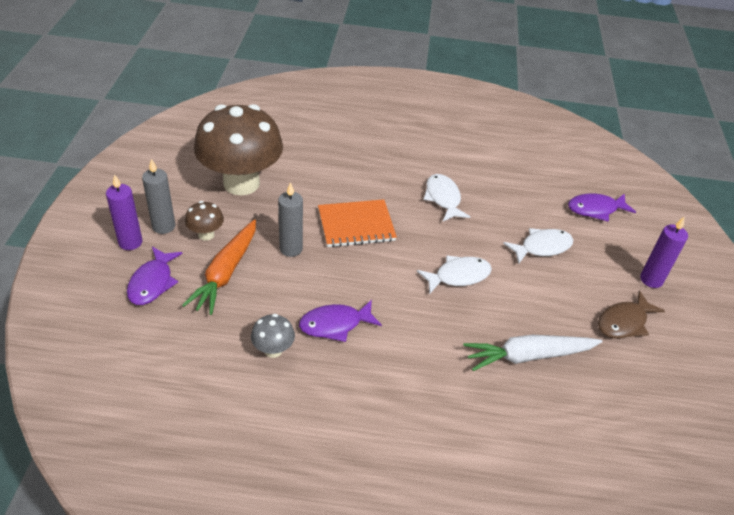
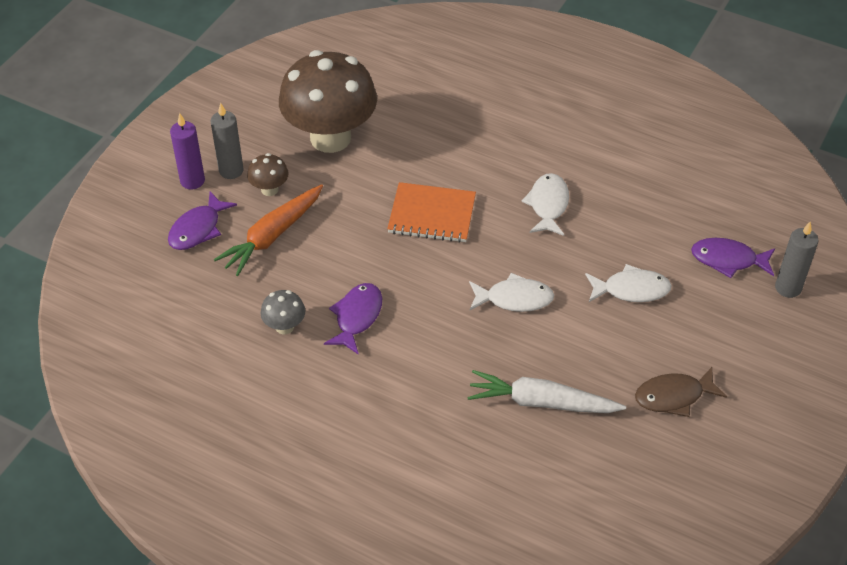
camera: 25 degrees right, 5 degrees up
(291, 249) = (349, 225): grey candle -> grey candle (788, 288)
(335, 324) = (357, 317): purple fish -> purple fish turned 105 degrees clockwise
(651, 280) = (740, 359): purple candle -> none

